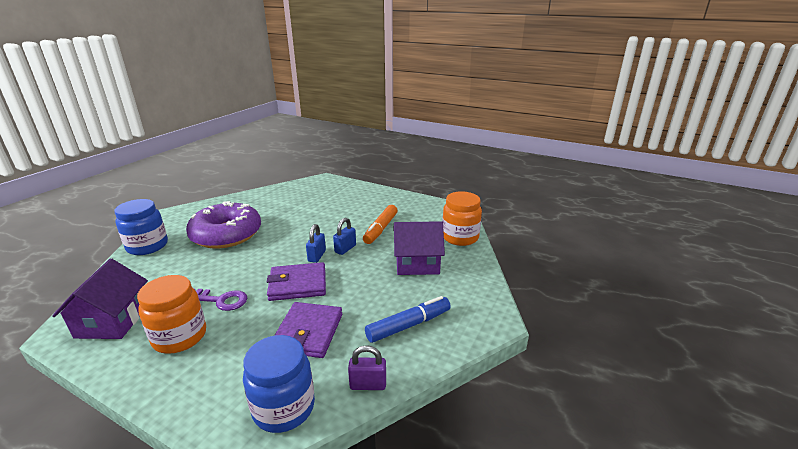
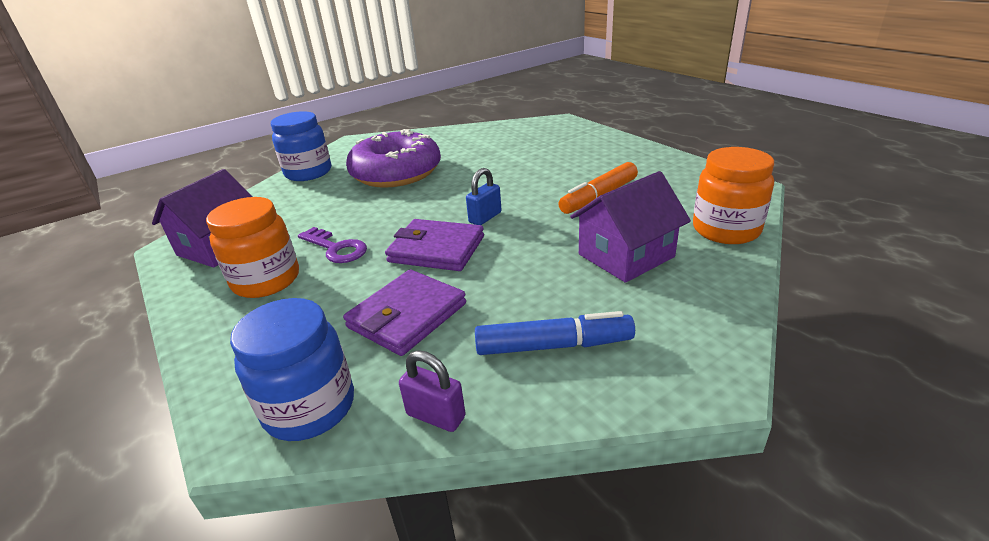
camera: 30 degrees right, 5 degrees up
(345, 249) = (529, 215): blue padlock -> none
(417, 263) = (626, 255): purple house -> purple house turned 60 degrees counterclockwise

